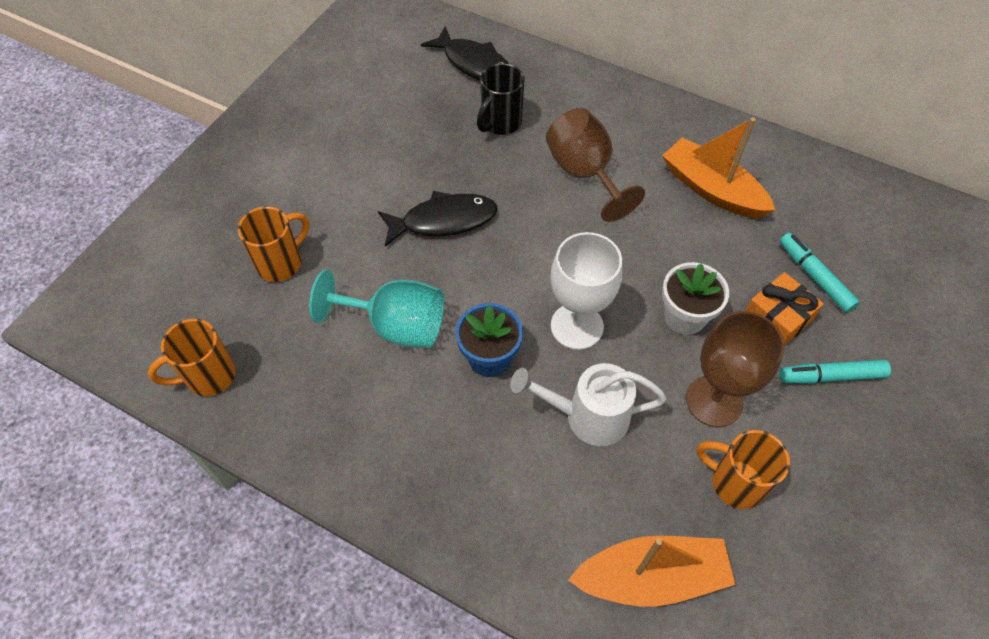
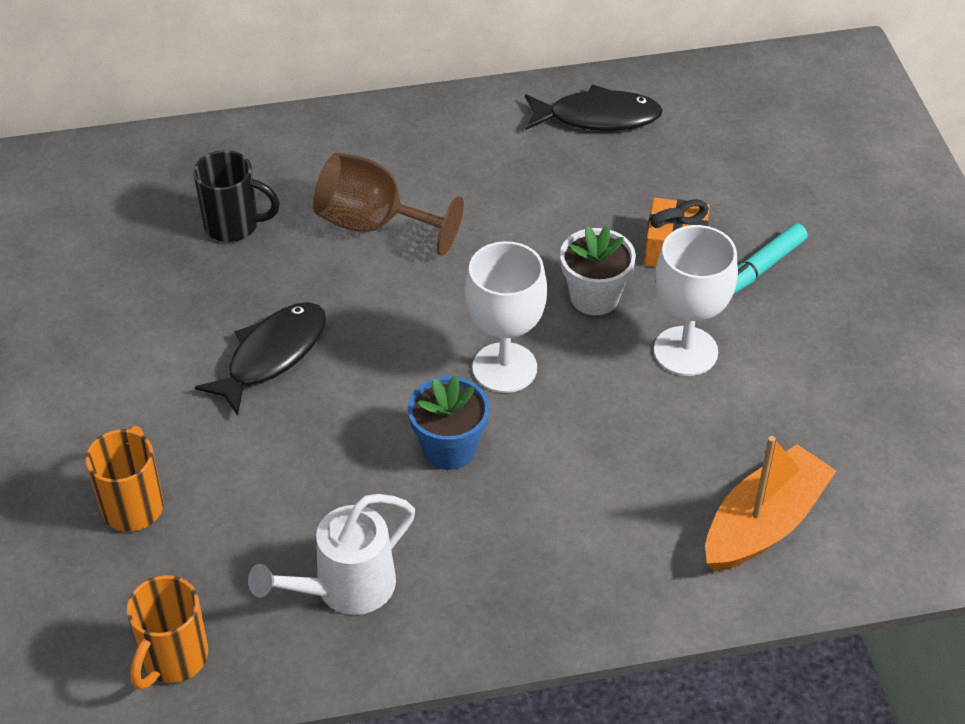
camera: 40 degrees left, 10 degrees down
(396, 326) = (326, 482): turquoise goblet -> none
(474, 64) = (140, 181): black fish -> black fish (597, 117)
(500, 123) = (234, 225): black mug -> black mug turned 75 degrees counterclockwise
(587, 416) = (589, 437): white watering can -> white watering can (344, 588)
(712, 189) = (512, 168): orange boat -> none
(714, 401) = (685, 351): brown goblet -> white goblet
(735, 482) = (762, 404): orange mug -> none
(814, 276) = (674, 192): turquoise marker -> none

